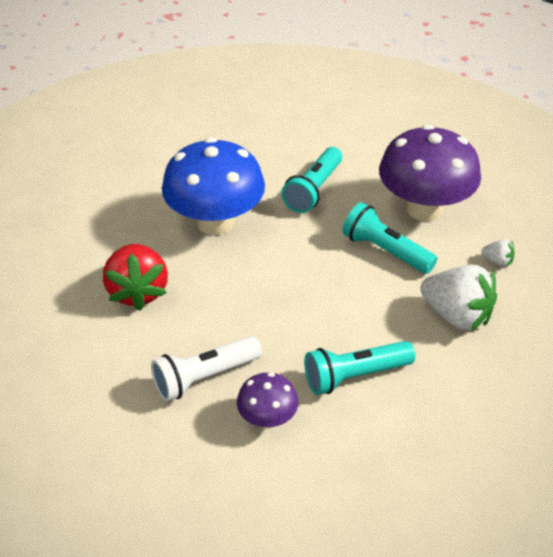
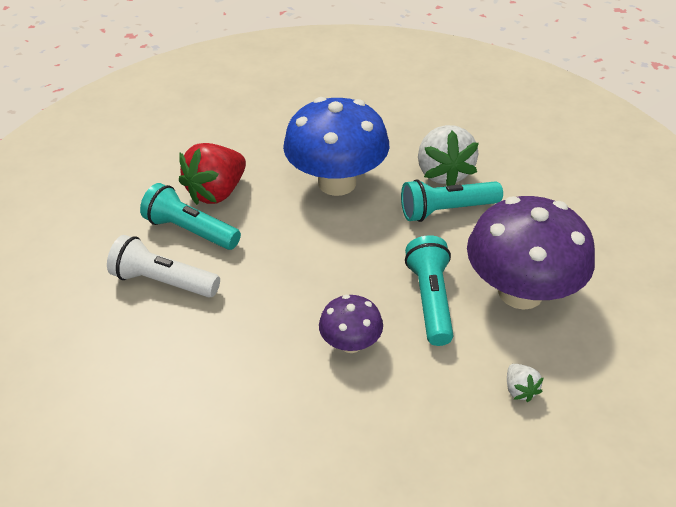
camera: 50 degrees right, 0 degrees up
(267, 419) = (152, 346): purple mushroom -> purple mushroom (351, 343)
(355, 376) = (254, 372): turquoise flashlight -> turquoise flashlight (191, 230)
(456, 315) = (407, 401): white strawberry -> white strawberry (443, 173)

